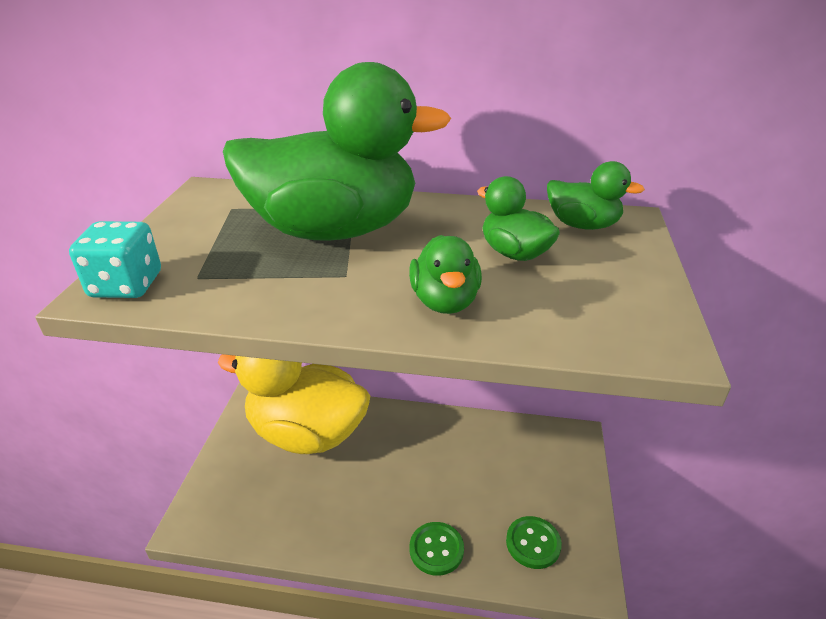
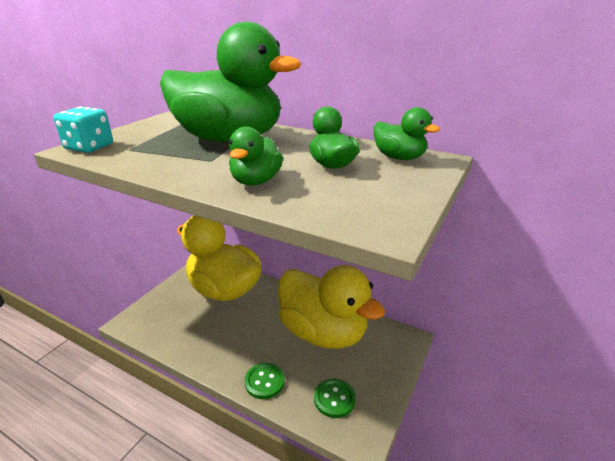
camera: 20 degrees right, 5 degrees down
(473, 458) = (323, 332): none -> yellow duck

